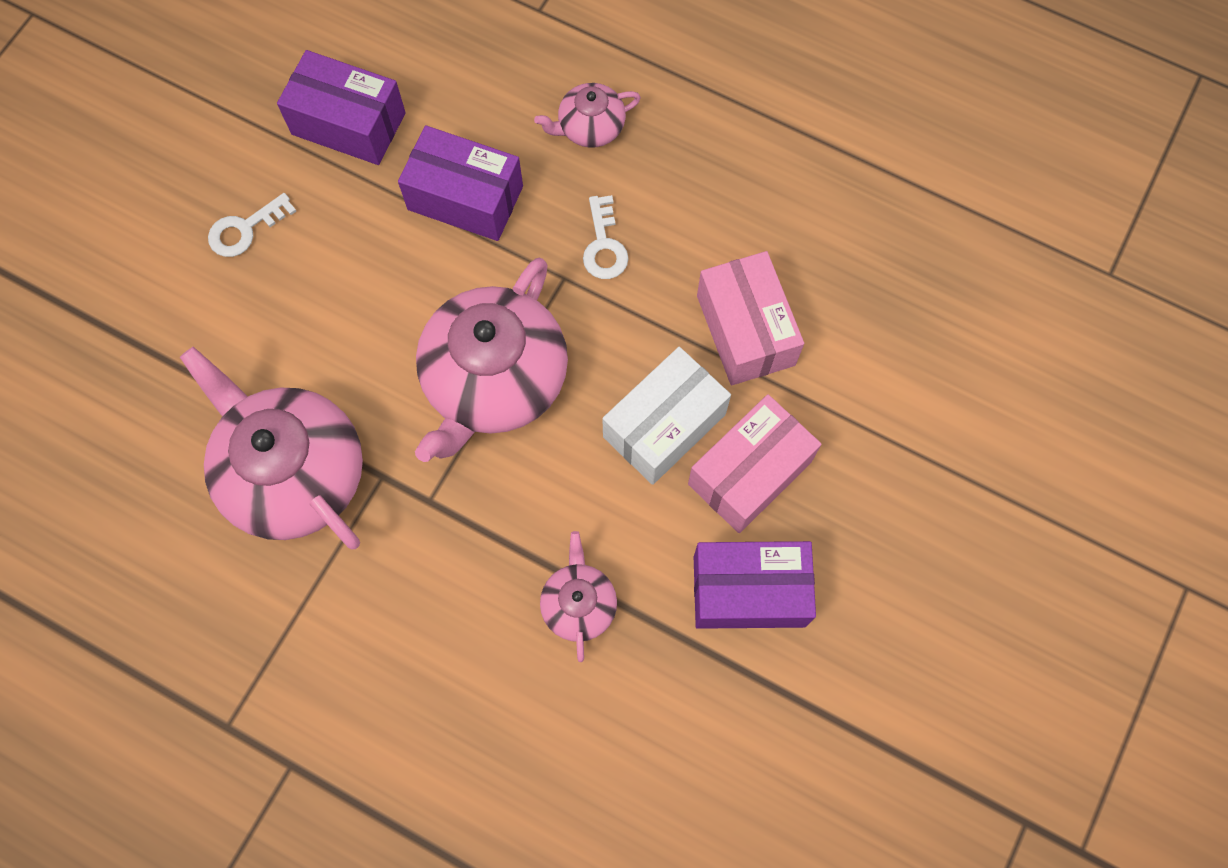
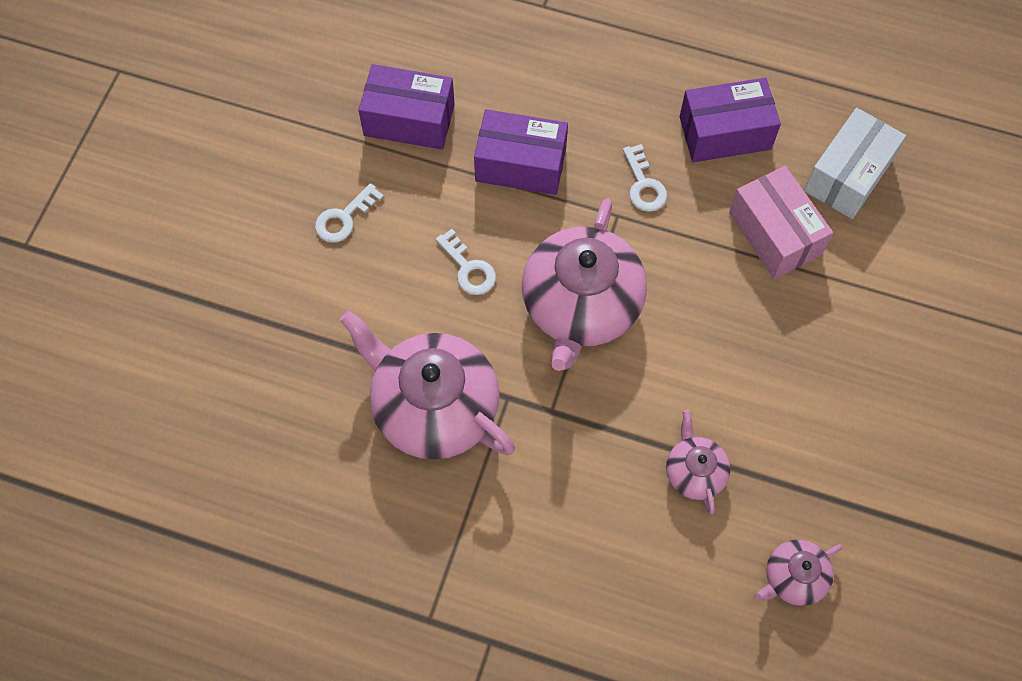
camera: 10 degrees left, 5 degrees down
(374, 313) = (468, 268): none -> white key
(590, 127) = (609, 93): pink teapot -> pink teapot (793, 578)
(664, 425) = (728, 319): white box -> white box (848, 175)
(749, 591) = (829, 438): purple box -> purple box (725, 133)
(750, 473) = (806, 345): pink box -> none

